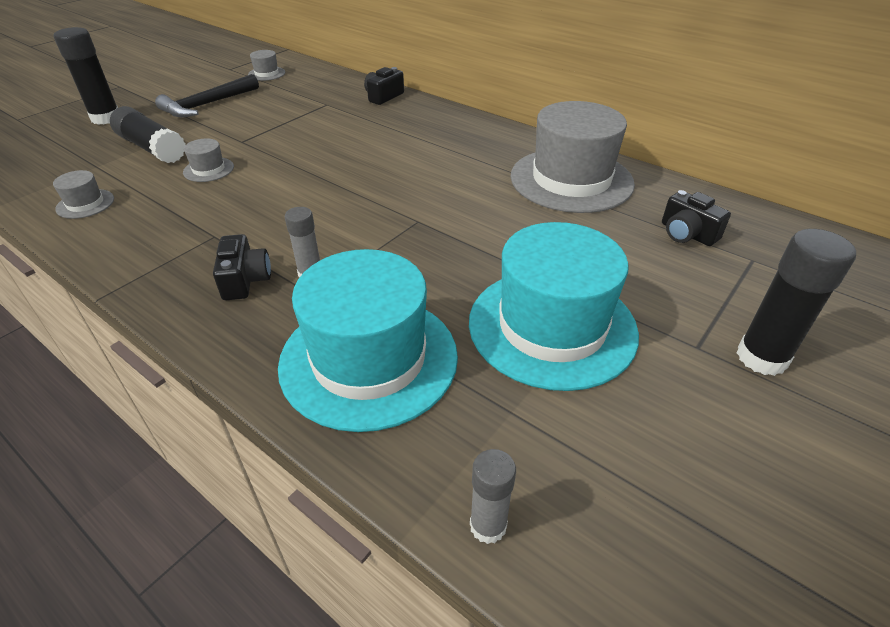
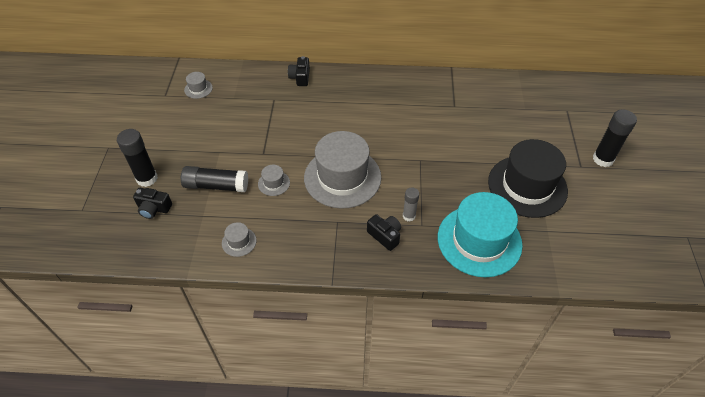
camera: 35 degrees left, 10 degrees up
(207, 104) = (198, 135): black hammer -> none
(488, 526) = (578, 274): grey glue stick -> none
(552, 326) = (527, 186): turquoise hat -> black hat
(571, 180) = (460, 97): grey hat -> grey hat (342, 177)
(687, 234) = (533, 108): black camera -> black camera (154, 208)

